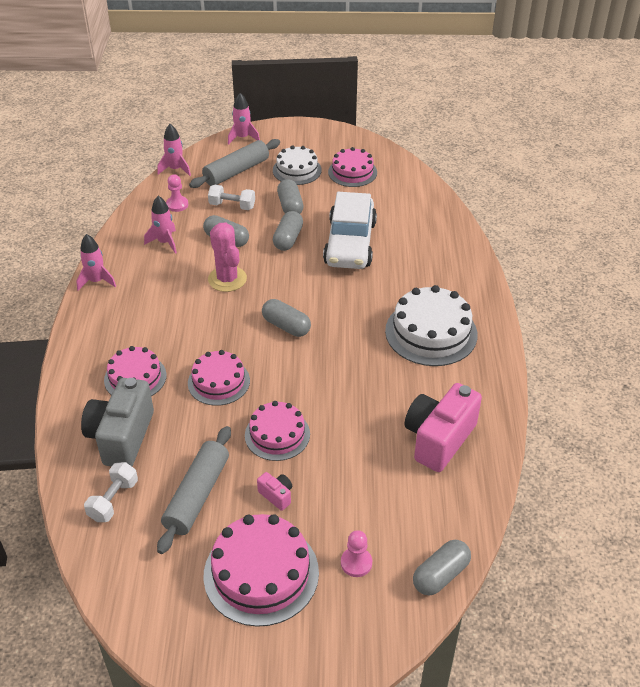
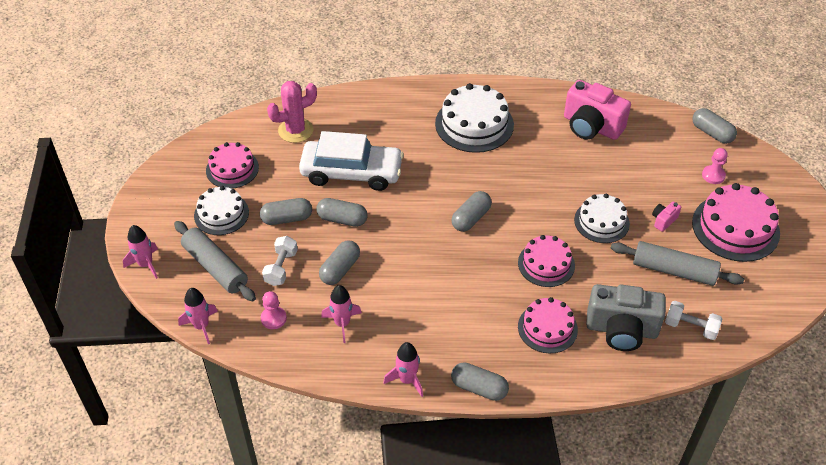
camera: 90 degrees left, 5 degrees up
(77, 326) = (479, 388): none -> grey capsule
(227, 279) = (404, 265): pink cactus -> pink cactus (295, 130)
(277, 434) = (601, 221): pink cake -> white cake

